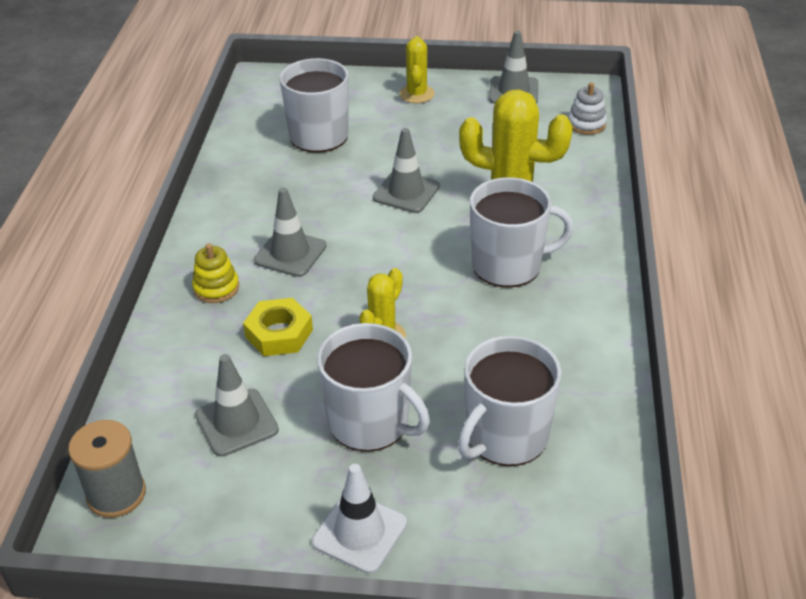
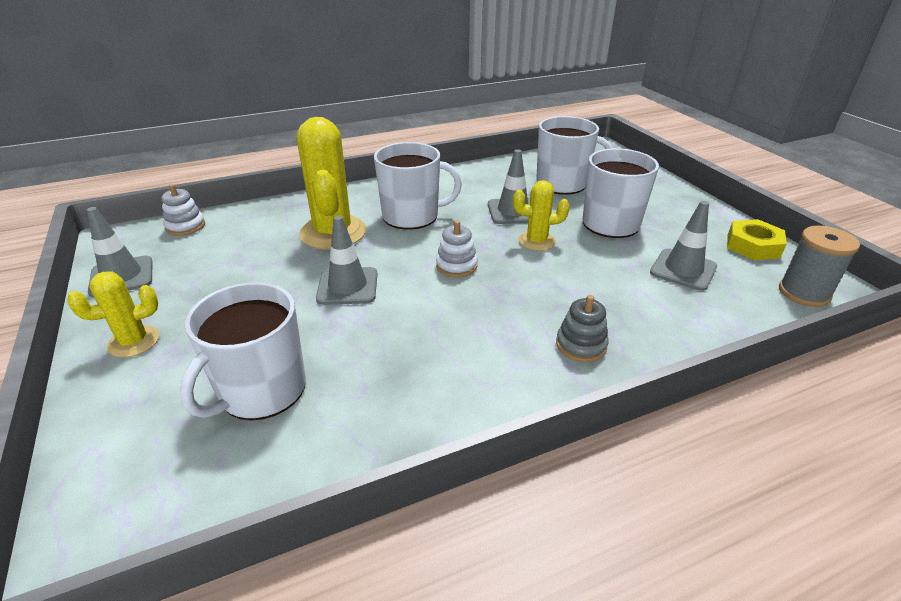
camera: 120 degrees left, 5 degrees down
(216, 288) = (581, 345): yellow stacking toy -> grey stacking toy
(279, 333) = (587, 286): yellow nut -> yellow nut (753, 246)
(290, 253) = (492, 320): grey traffic cone -> grey traffic cone (513, 211)
(359, 532) = (679, 204): white traffic cone -> none
(385, 262) = (456, 266): none -> white stacking toy
(508, 265) = (412, 216): white mug -> white mug turned 120 degrees clockwise

